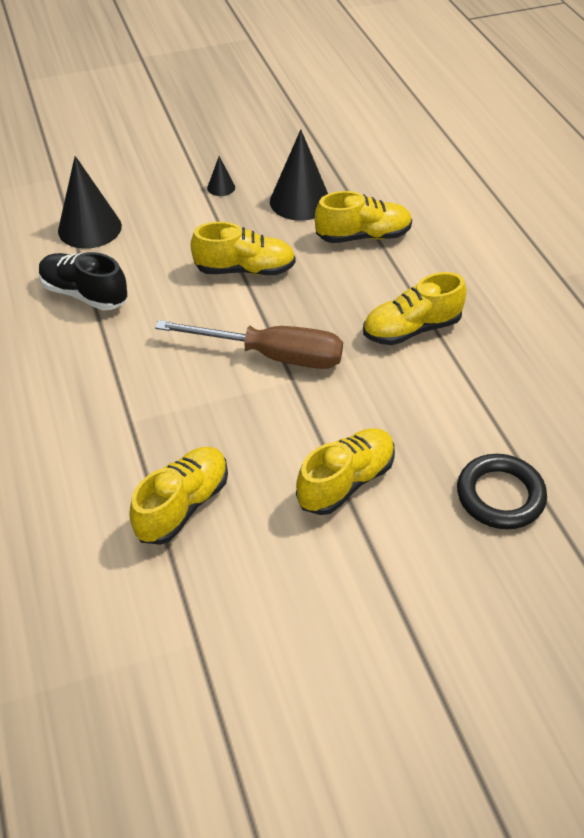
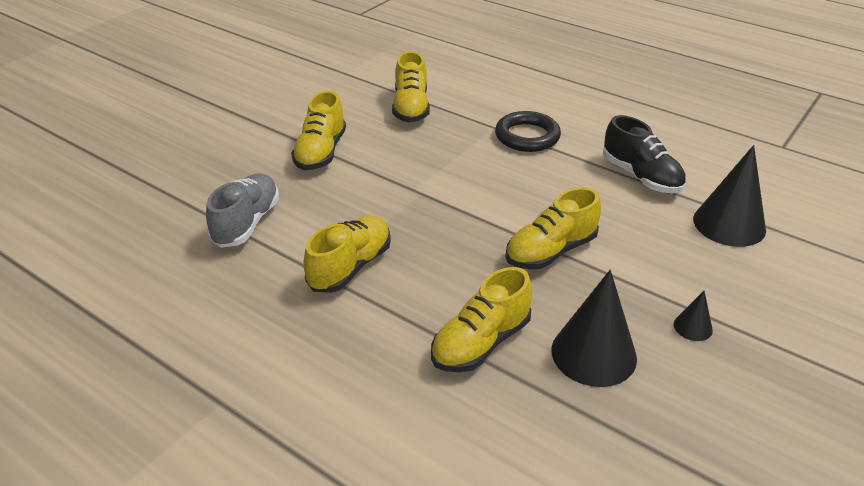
camera: 145 degrees right, 10 degrees down
(85, 294) = (641, 176): black shoe -> black shoe turned 60 degrees clockwise
(272, 356) = (447, 198): brown screwdriver -> none
(477, 418) = (247, 223): none -> grey shoe
(500, 495) = (205, 185): black ring -> black ring (527, 136)

